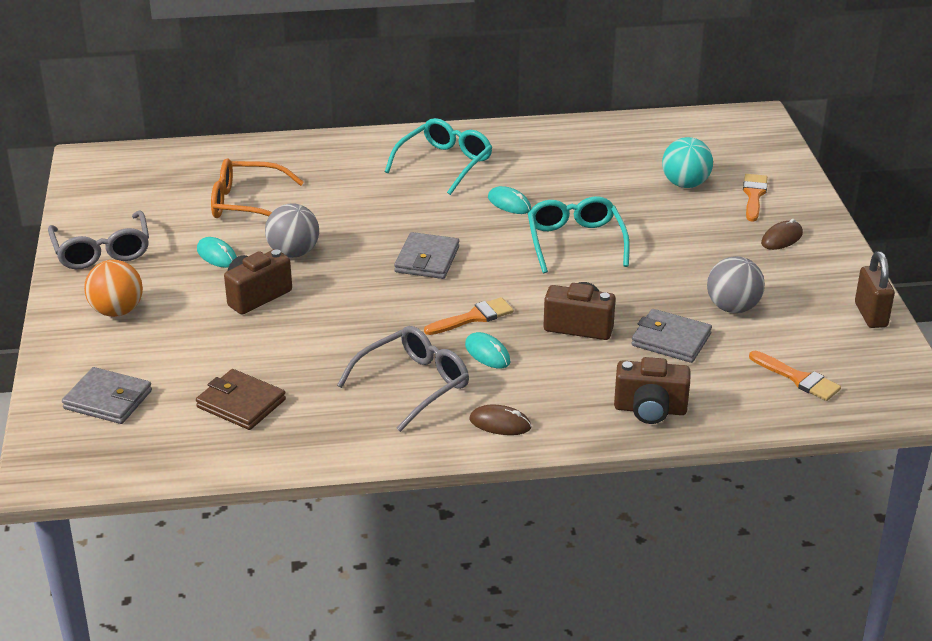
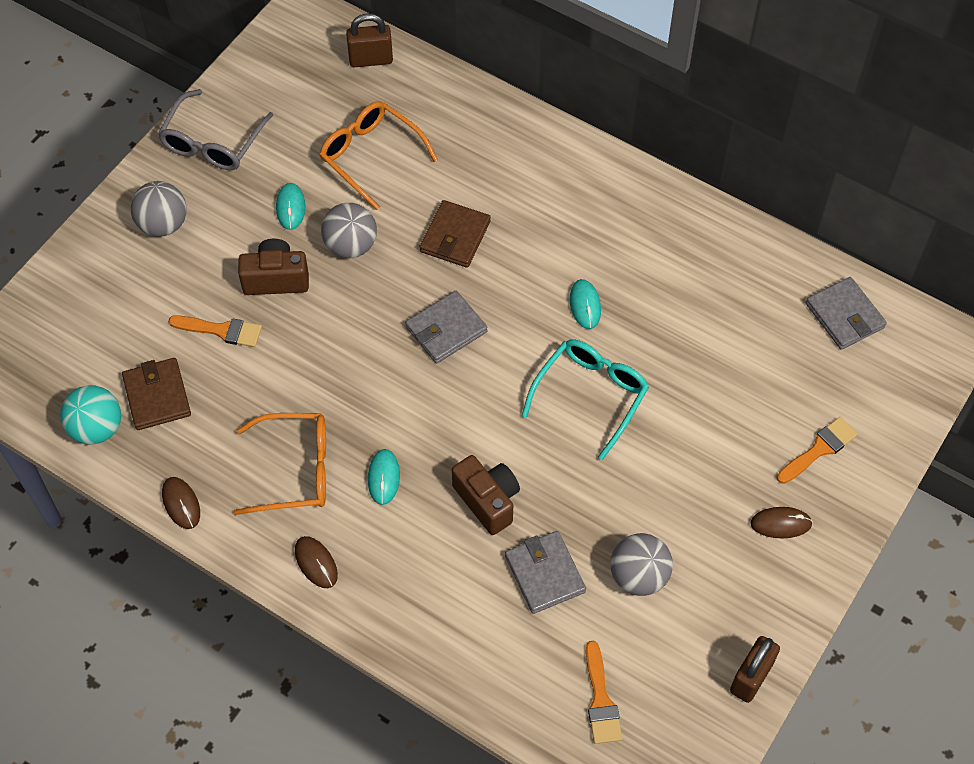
camera: 40 degrees right, 25 degrees up
(108, 400) = (74, 322): grey wallet -> grey wallet (844, 316)
(117, 311) = (163, 224): orange ball -> grey ball
(180, 159) = (371, 60): none -> brown padlock
(345, 451) = (181, 504): none -> brown mouse
(368, 213) = (455, 237): none -> brown wallet
(414, 384) = (295, 470): grey glasses -> orange glasses
(445, 163) = (582, 213): turquoise glasses -> none
(473, 317) = (414, 427): orange brush -> orange brush (221, 330)
(650, 410) = (443, 639): brown camera -> none
(685, 184) = (771, 389): turquoise ball -> turquoise ball (97, 428)

